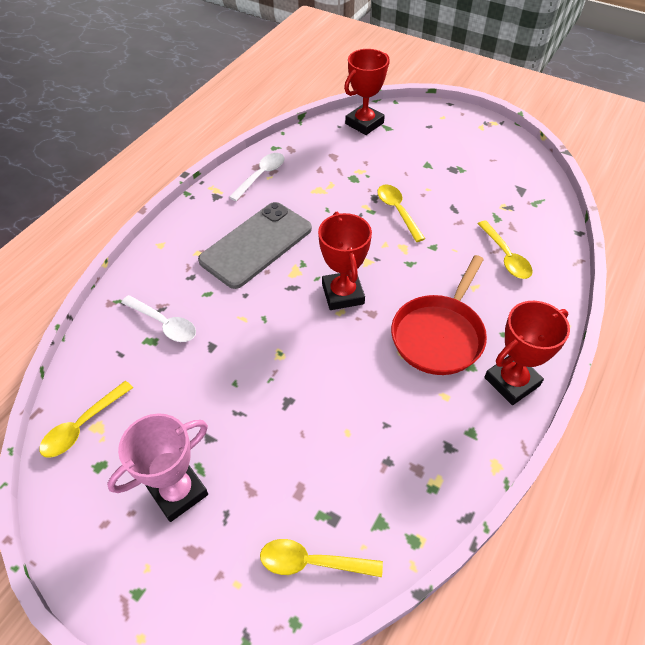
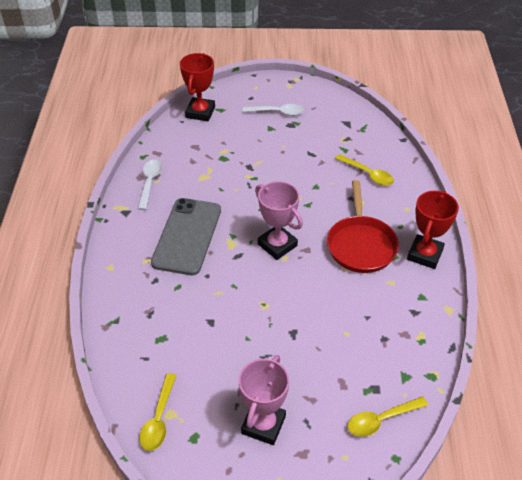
camera: 30 degrees left, 5 degrees down
(164, 324) = (162, 322): white spoon -> white spoon (277, 112)
(343, 294) = (277, 245): red trophy -> pink trophy
(397, 211) = (273, 170): yellow spoon -> none

